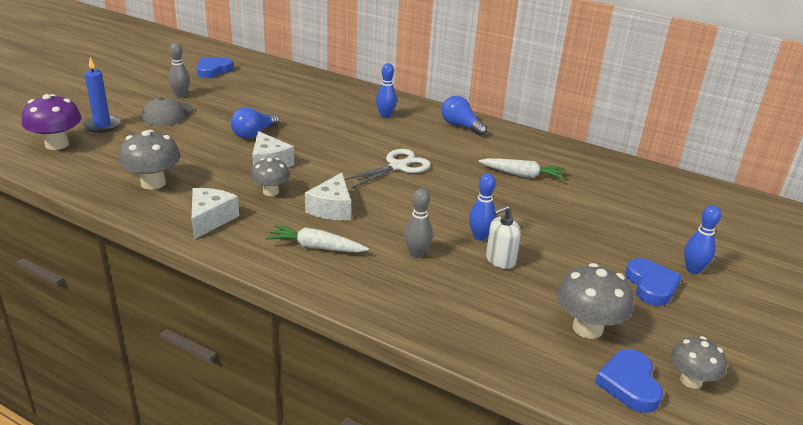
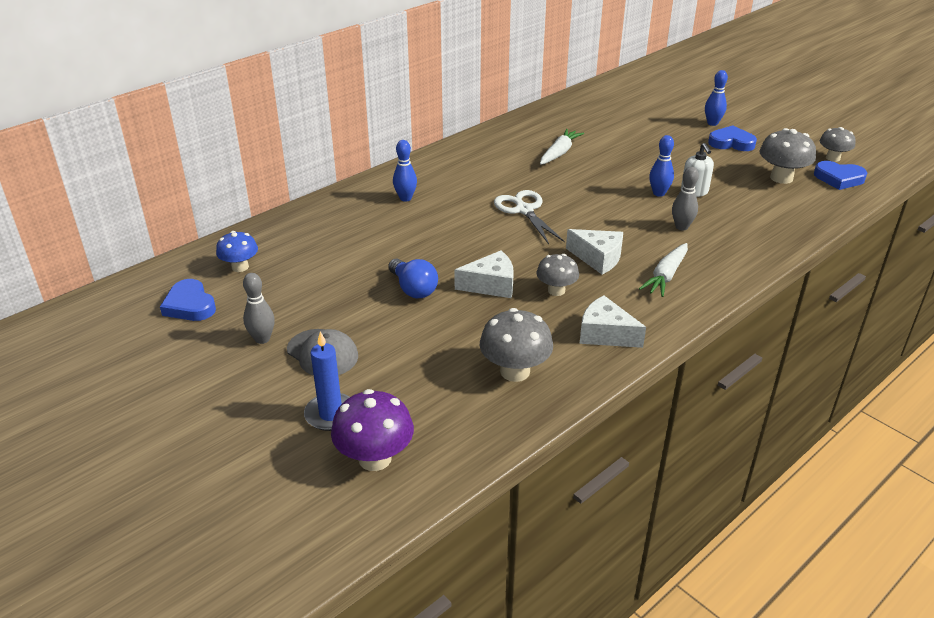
camera: 70 degrees left, 5 degrees up
(261, 76) = (240, 267): none -> blue mushroom
(460, 126) = (450, 162): blue light bulb -> none

